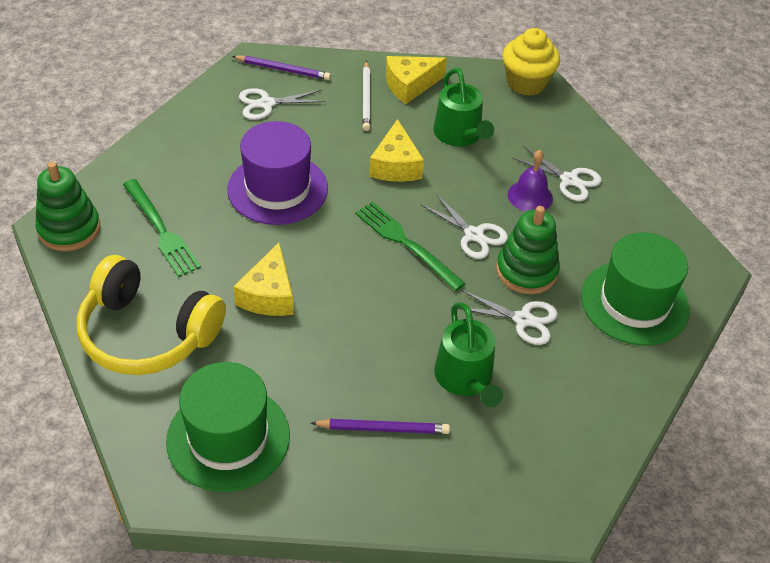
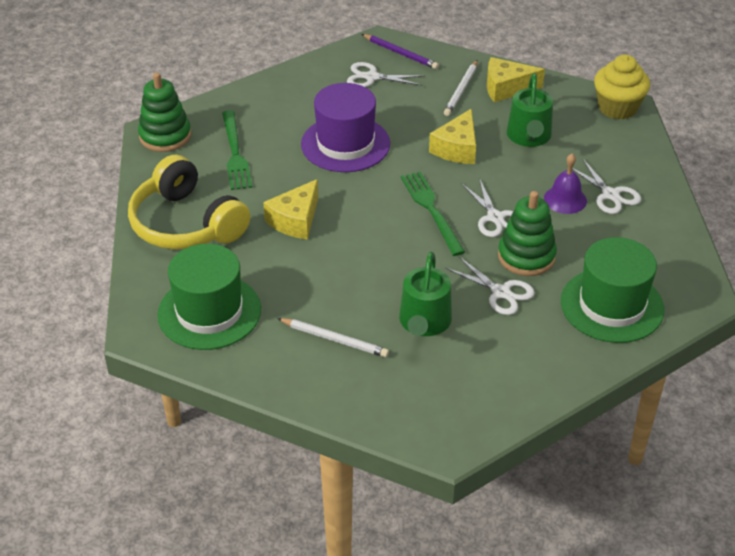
camera: 25 degrees right, 5 degrees down
(383, 429) = (334, 339): purple pencil -> white pencil

